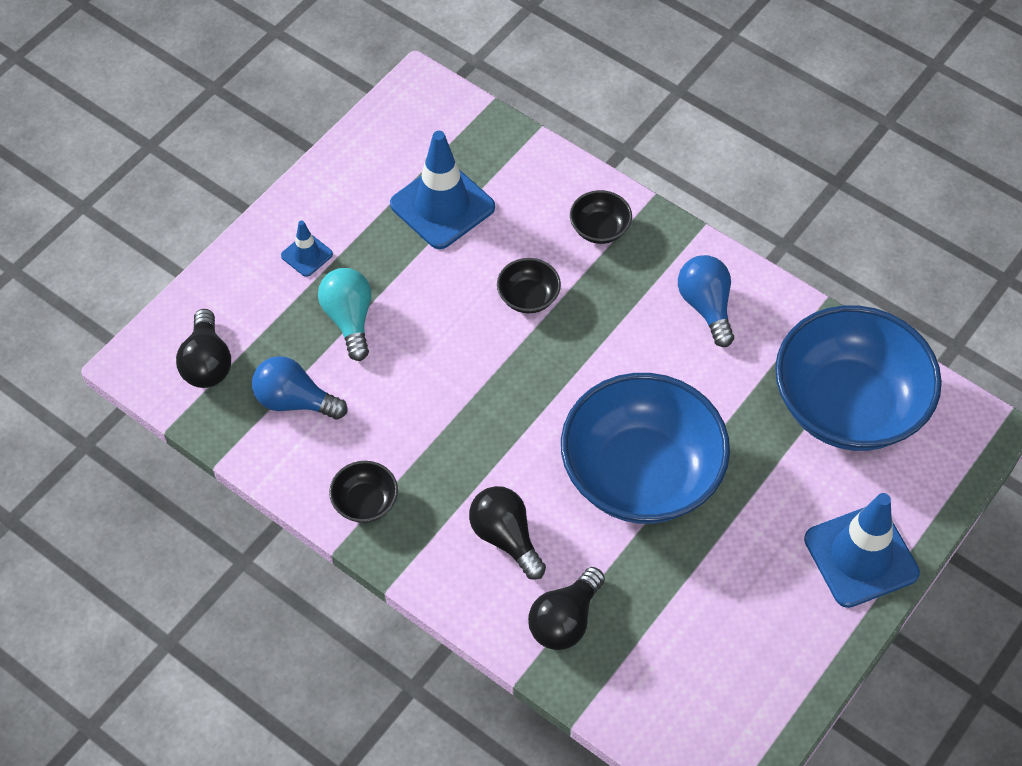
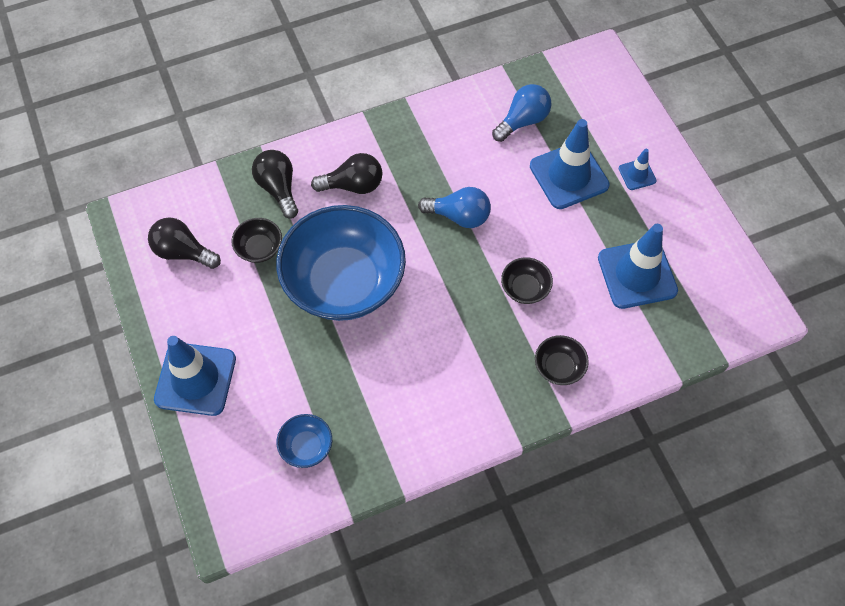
camera: 120 degrees right, 5 degrees up
(207, 363) = (579, 88): black light bulb -> black light bulb (183, 252)
(349, 319) = (569, 175): turquoise light bulb -> blue traffic cone
(365, 502) = (427, 126): black bowl -> black bowl (259, 248)
(706, 306) = (447, 400): blue light bulb -> blue light bulb (459, 216)
(848, 405) = (306, 446): blue bowl -> blue bowl, size x0.41

